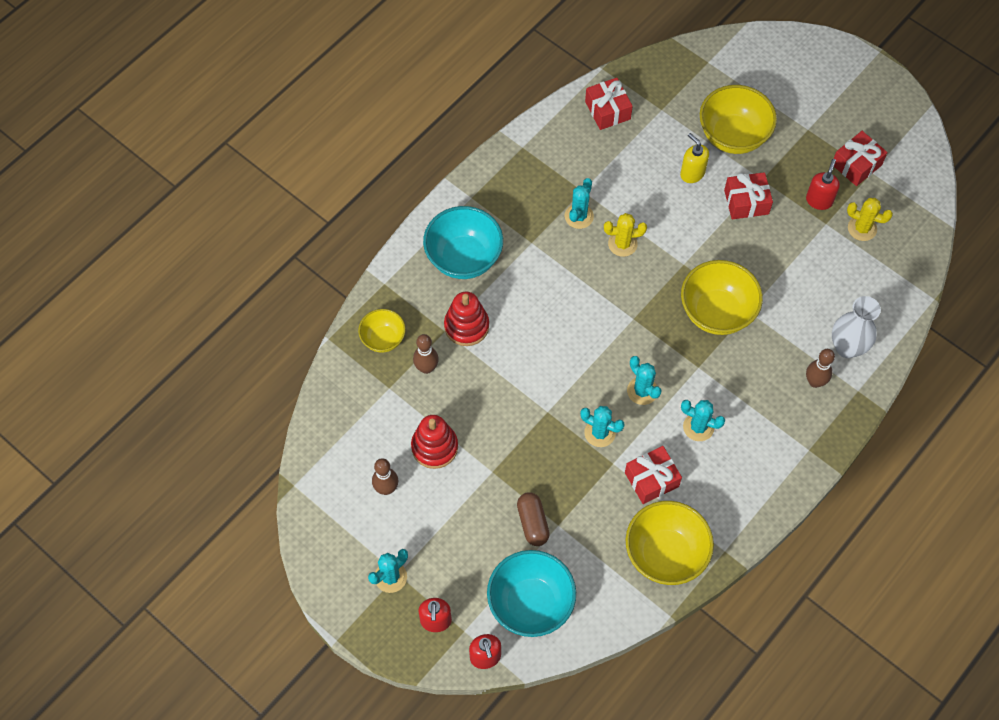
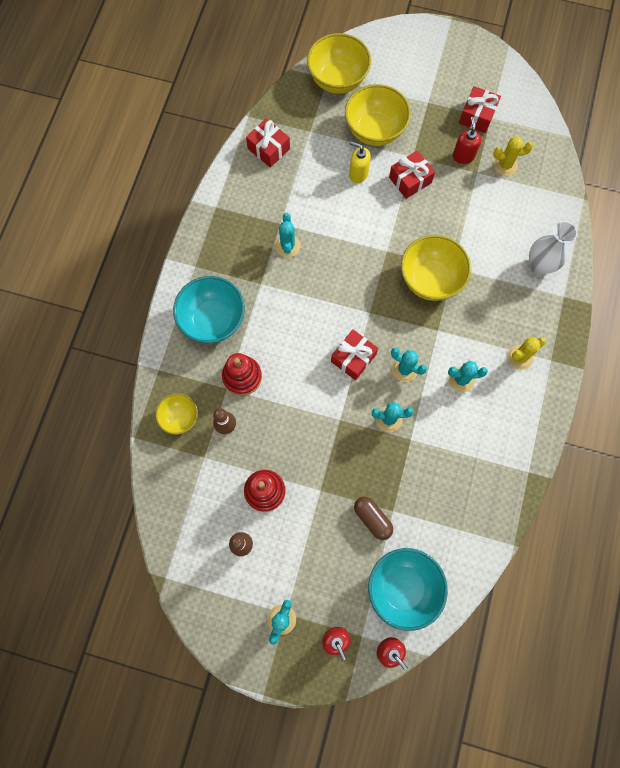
camera: 25 degrees left, 10 degrees up
(622, 244) = (332, 254): yellow cactus -> yellow cactus (520, 357)
(651, 479) = (446, 439): red gift -> red gift (353, 358)
(665, 554) = (486, 496): yellow bowl -> yellow bowl (337, 80)
(815, 382) = (529, 303): brown bowling pin -> none

